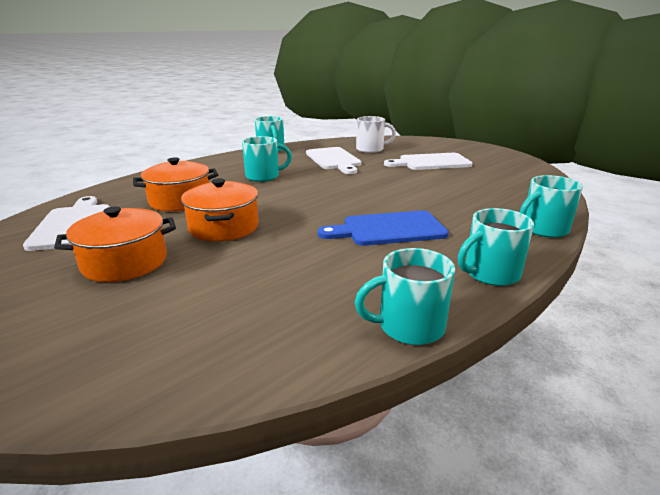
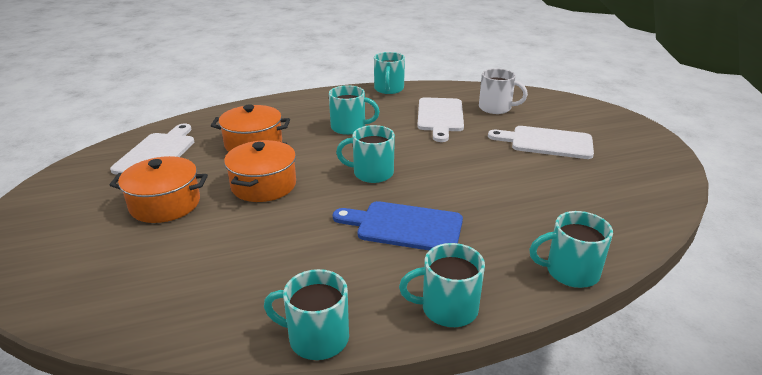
camera: 25 degrees right, 5 degrees up
(318, 201) = (371, 173): none -> turquoise mug

